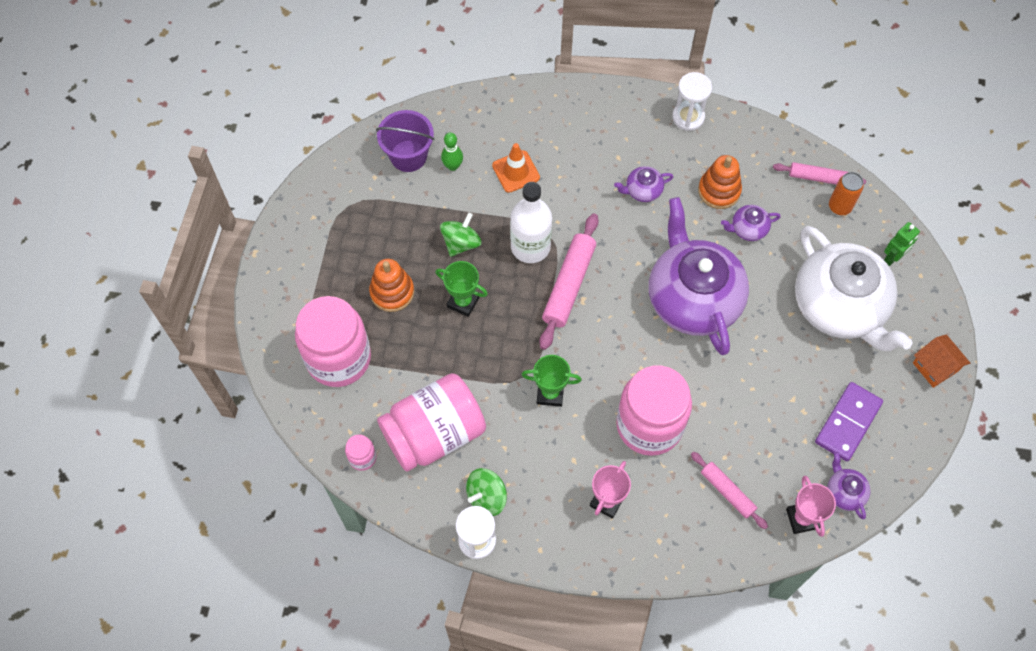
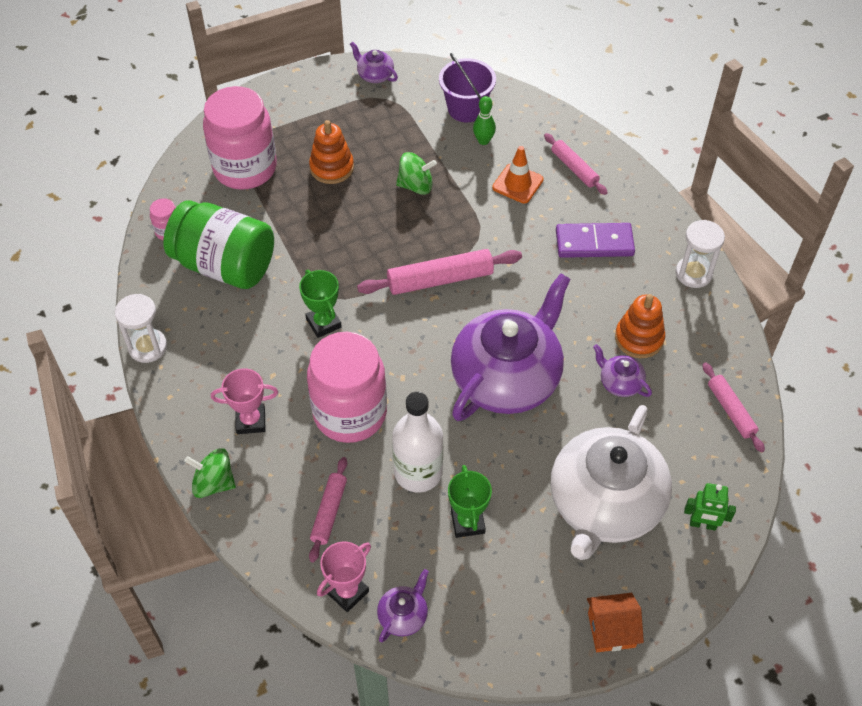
camera: 55 degrees right, 10 degrees down
(434, 433) = (225, 265): pink jar -> green jar
(463, 302) = (361, 217): green trophy -> green trophy (467, 522)
(486, 497) = (192, 332): green spinning top -> green spinning top (213, 483)
(530, 246) = (454, 233): white bottle -> white bottle (418, 472)
(531, 124) = (574, 168): none -> pink rolling pin
(643, 190) = (584, 281): purple teapot -> purple teapot (375, 75)
(839, 206) = (717, 446): orange can -> none
(848, 423) = (482, 579): purple domino -> purple domino (594, 243)
(935, 366) = (611, 630): orange house -> orange house turned 60 degrees clockwise

